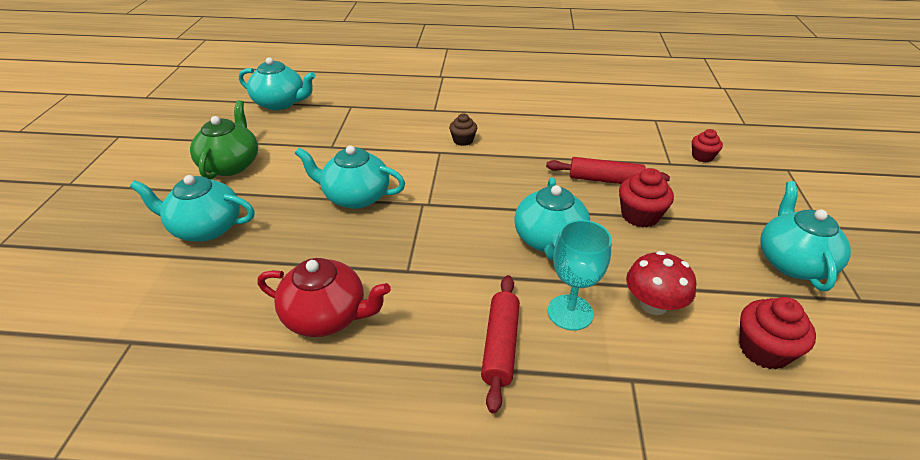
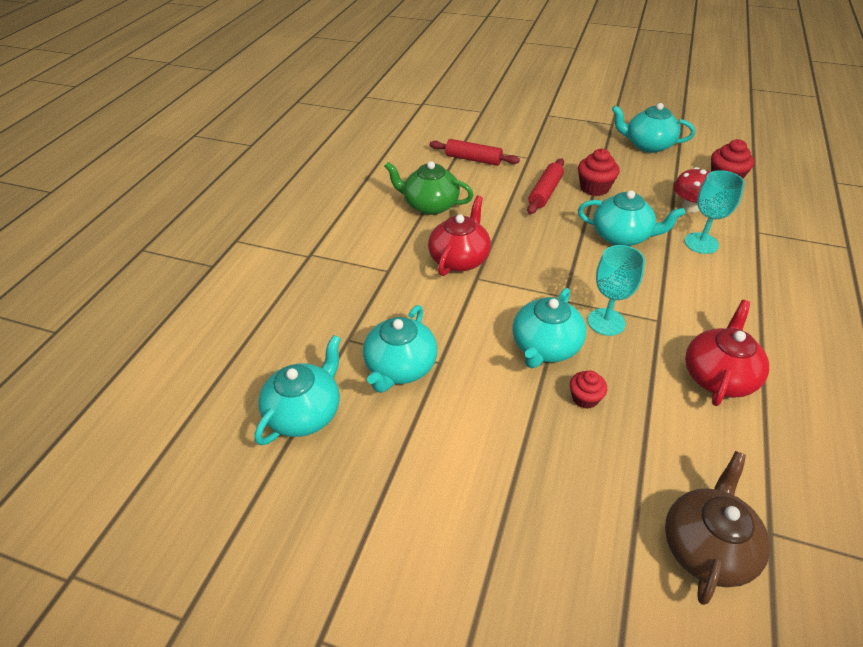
camera: 75 degrees left, 5 degrees up
(129, 297) = (706, 547): none -> brown teapot
(206, 228) = (587, 481): turquoise teapot -> turquoise teapot (400, 367)
(231, 165) = (455, 464): green teapot -> green teapot (430, 205)
(396, 232) = (606, 322): none -> turquoise goblet
(463, 140) = (459, 259): brown cupcake -> red teapot
(500, 346) = (738, 281): red rolling pin -> red rolling pin (473, 159)
(702, 156) = (523, 141): red cupcake -> red cupcake (585, 398)

